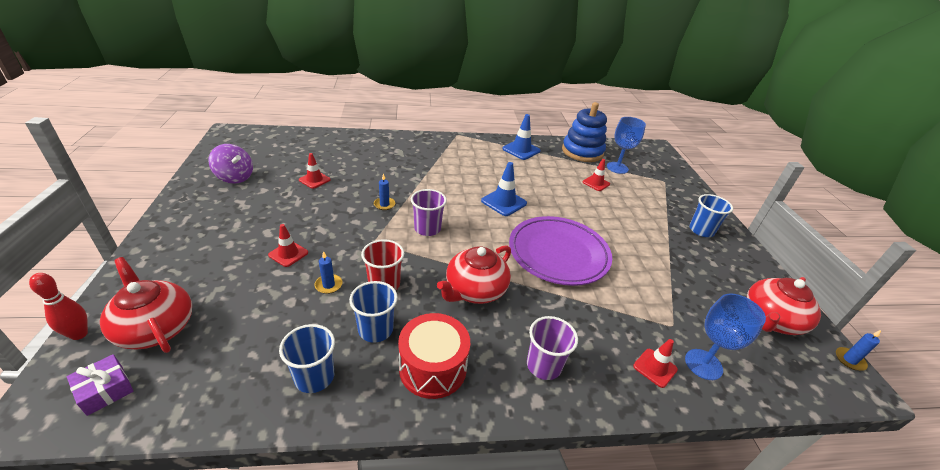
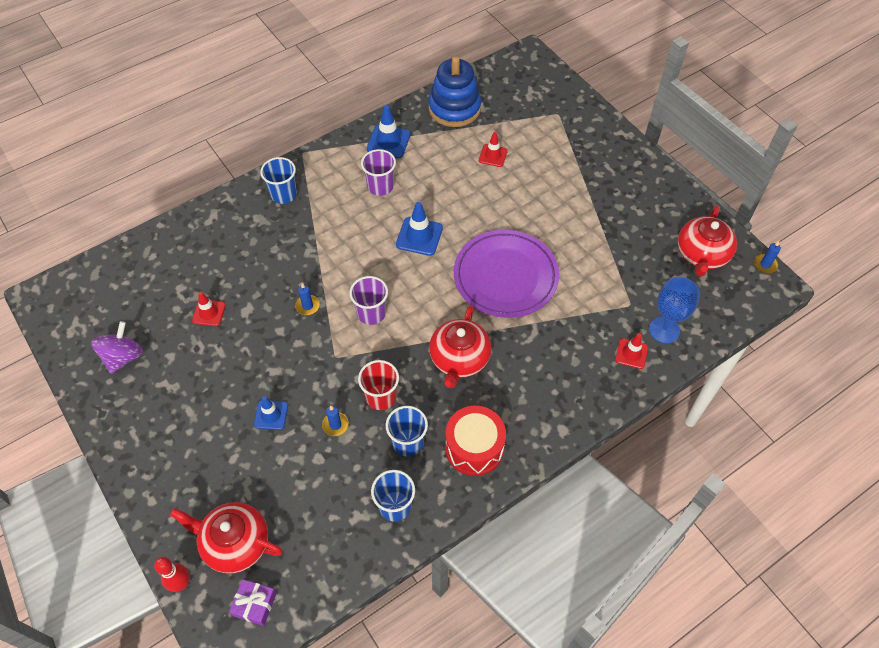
camera: 25 degrees left, 20 degrees up
(235, 177) = (123, 357): purple spinning top -> purple spinning top turned 75 degrees counterclockwise
(288, 254) = (271, 415): red traffic cone -> blue traffic cone
(543, 365) = (552, 398): purple cup -> purple cup (380, 186)
(617, 168) = (503, 117): blue goblet -> none
(701, 230) = (616, 172): blue cup -> blue cup (283, 194)

